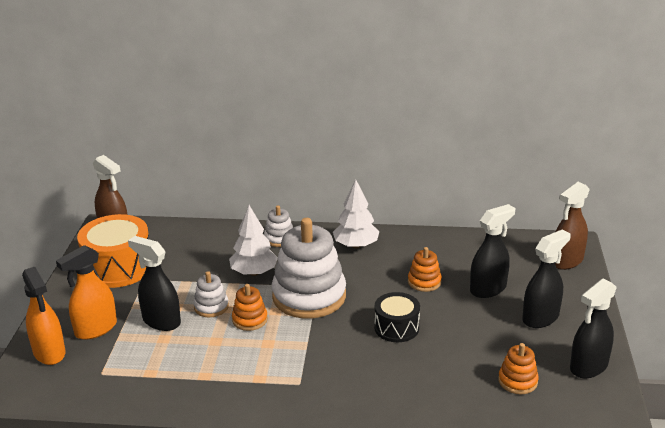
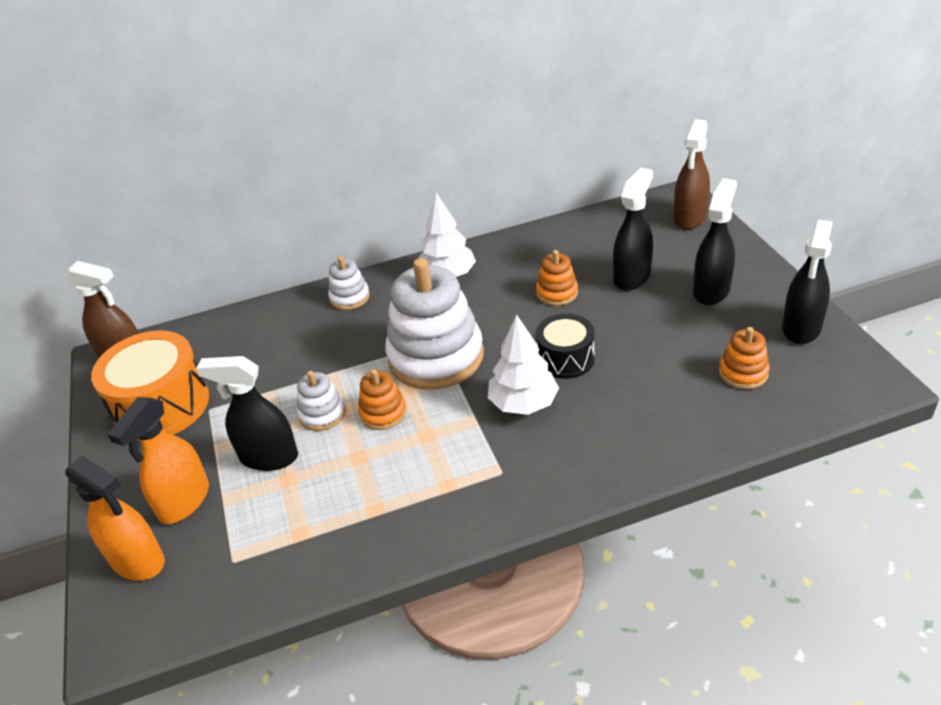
camera: 20 degrees left, 10 degrees up
(254, 272) = (347, 350): white tree -> white tree (523, 403)

